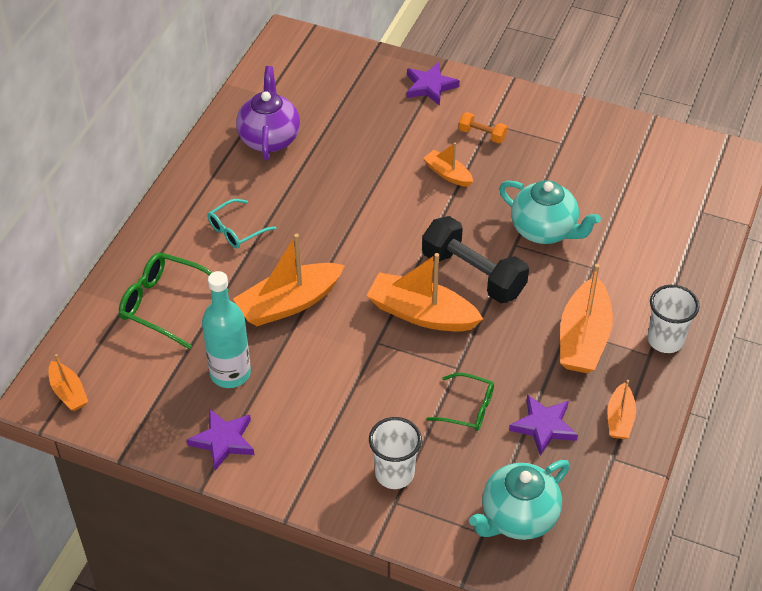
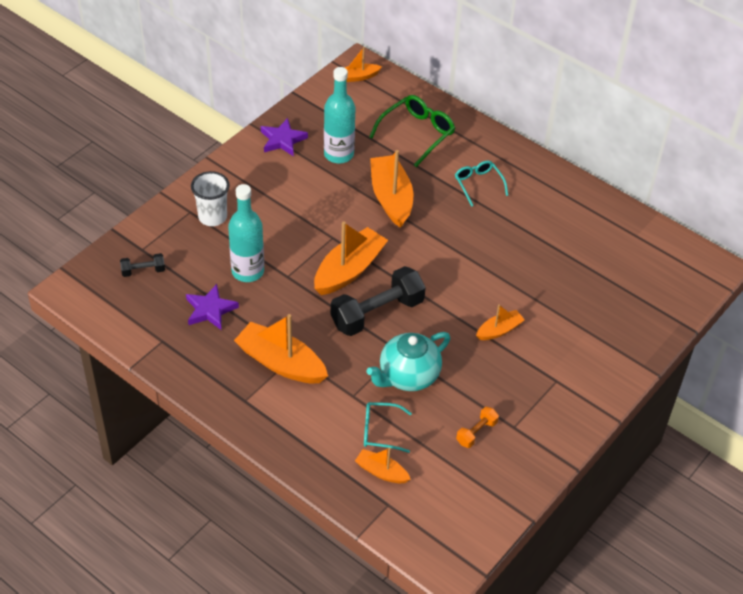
camera: 105 degrees right, 0 degrees up
(269, 138) = (579, 225): purple teapot -> none
(430, 86) = (620, 350): purple star -> none
(467, 408) = (248, 271): green glasses -> turquoise bottle
(482, 135) = (543, 369): orange dumbbell -> orange dumbbell (476, 432)
(517, 517) = (143, 271): turquoise teapot -> black dumbbell
(620, 418) = (194, 358): orange boat -> orange boat (381, 472)
(623, 236) = (380, 431): none -> turquoise glasses
(665, 340) = (254, 417): white cup -> none

